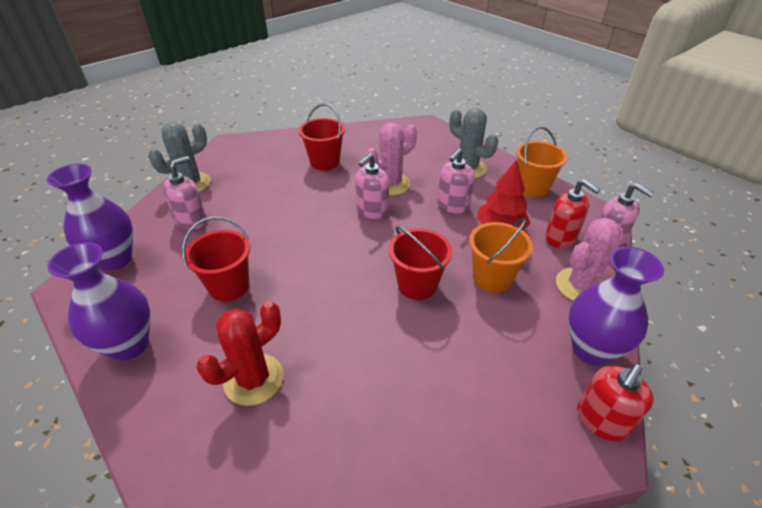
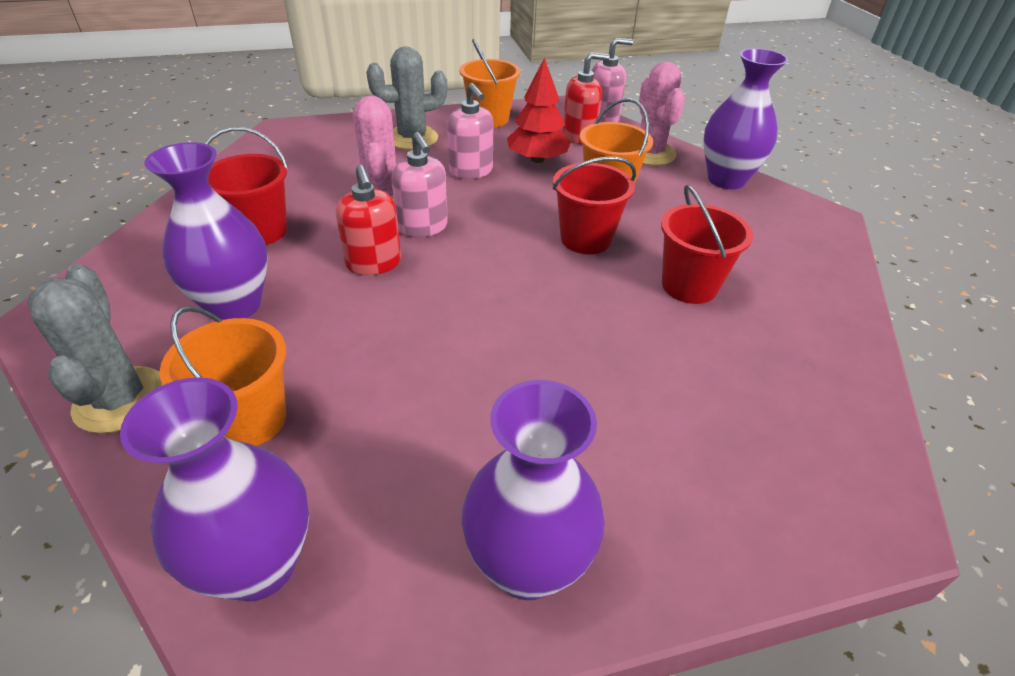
camera: 65 degrees left, 0 degrees up
(191, 220) = (249, 420): pink soap dispenser -> orange bucket
(229, 286) = (470, 404): red bucket -> red bucket (689, 286)
(253, 379) = (670, 416): red cactus -> none
(263, 182) = (234, 306): none -> purple vase
(601, 420) = (801, 206): red soap dispenser -> red soap dispenser (374, 263)

